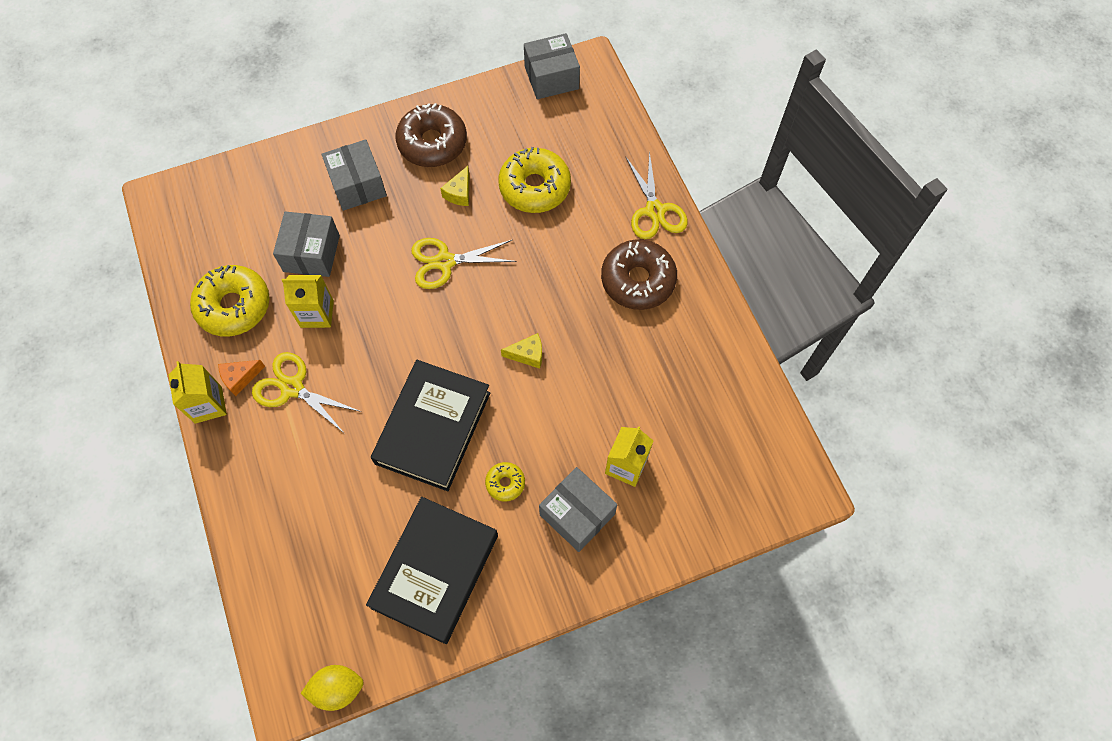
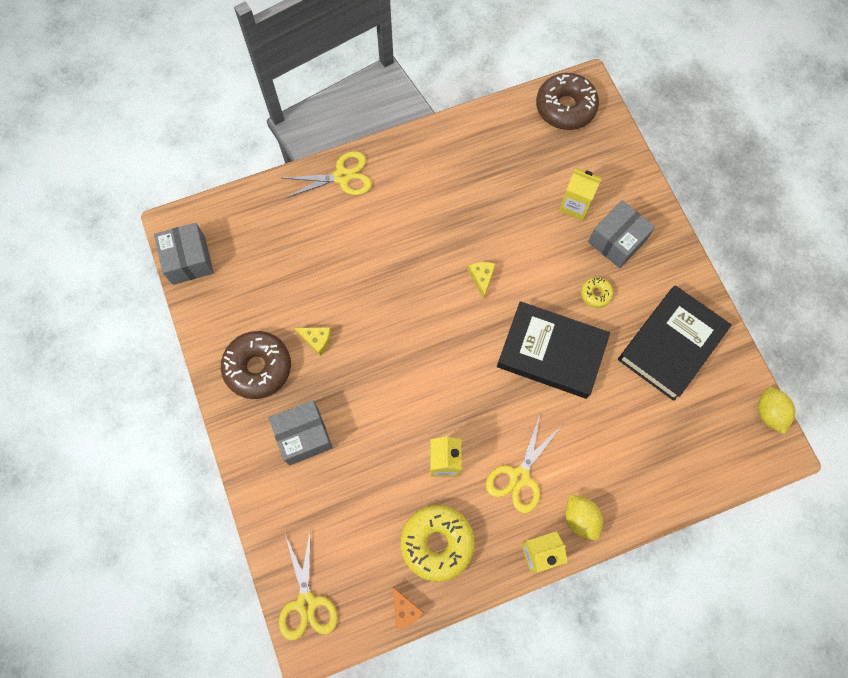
camera: 90 degrees left, 5 degrees up
(239, 449) = (580, 518): none -> yellow lemon
(240, 378) = (511, 527): orange cheese -> orange cheese (405, 610)
(311, 253) = (380, 474): grey box -> none
(435, 571) = (671, 345): black book -> black book turned 75 degrees counterclockwise
(445, 262) = (390, 350): yellow scissors -> yellow scissors (306, 603)
(534, 187) = (313, 274): yellow donut -> none
(638, 280) = (411, 192): brown donut -> brown donut (565, 107)

